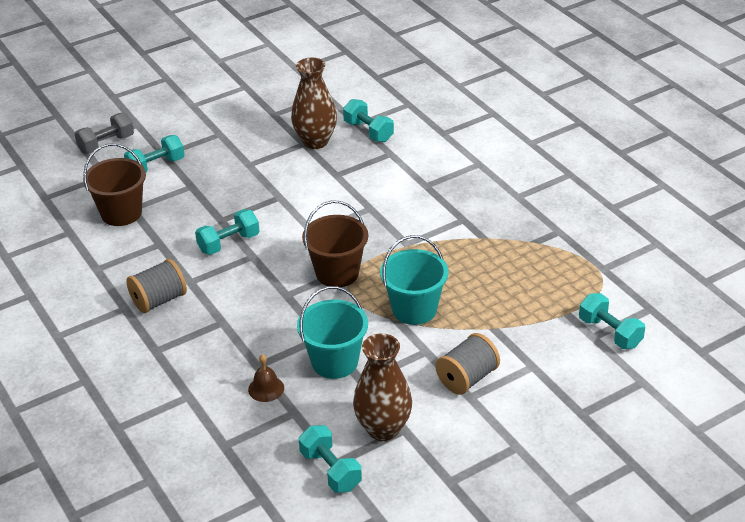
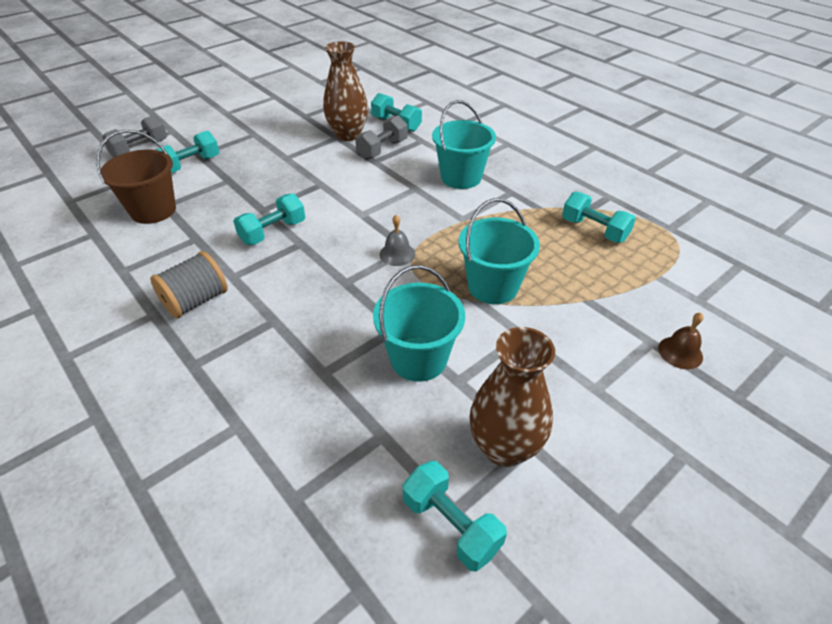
camera: 10 degrees left, 5 degrees up
(266, 388) = (339, 404): brown bell -> brown bell (680, 352)
(337, 273) = (397, 254): brown bucket -> grey bell
(347, 162) = (382, 149): none -> grey dumbbell
(418, 200) = (461, 177): none -> turquoise bucket
(467, 378) = (583, 365): grey spool -> none
(610, 333) = (714, 294): turquoise dumbbell -> turquoise dumbbell (594, 230)

